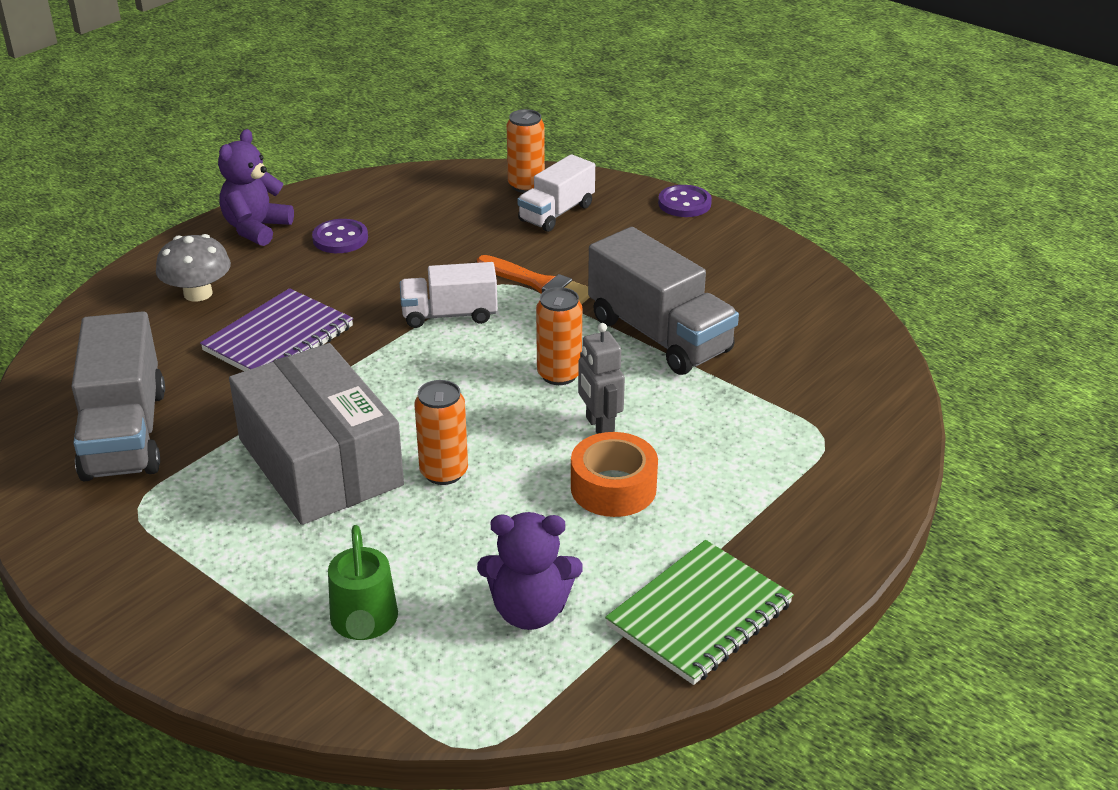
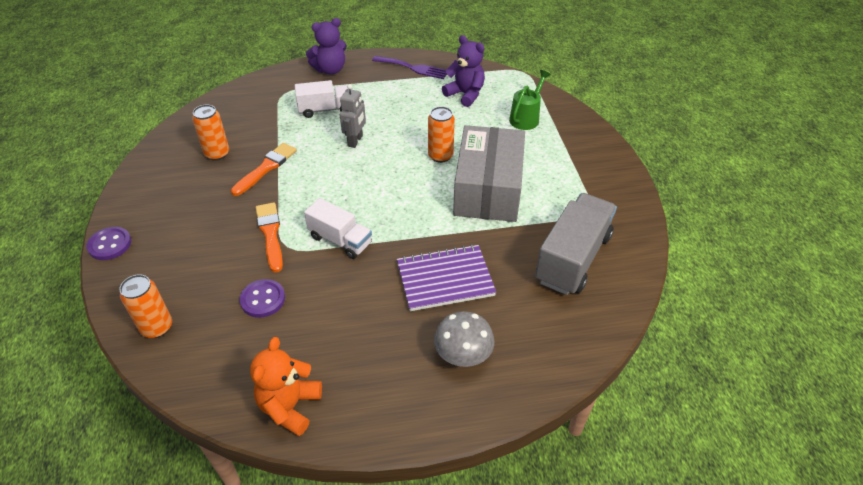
camera: 140 degrees left, 10 degrees up
(256, 229) = (371, 407): purple teddy bear -> purple teddy bear (330, 70)
(331, 201) = (290, 406): none -> orange teddy bear
(340, 238) = (328, 352): purple button -> purple button (263, 299)
(556, 213) = (181, 285): white truck -> white truck (325, 109)
(559, 374) = (337, 173): orange can -> orange can (217, 154)
(613, 488) = (384, 116): orange tape -> none
(659, 335) = (266, 168): grey truck -> orange brush
(699, 615) = (413, 68): green notebook -> purple fork

